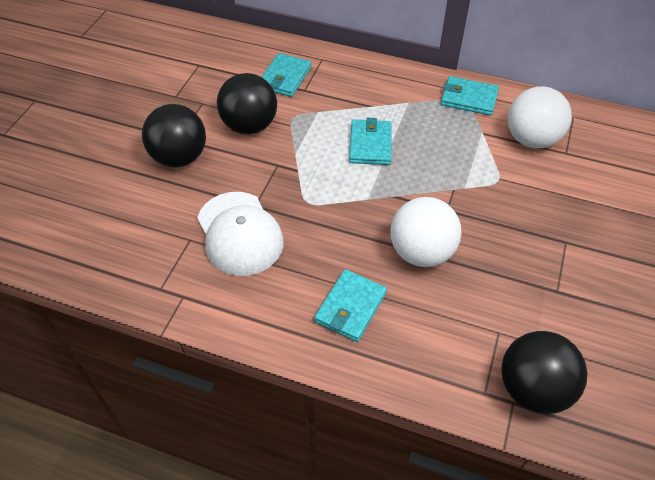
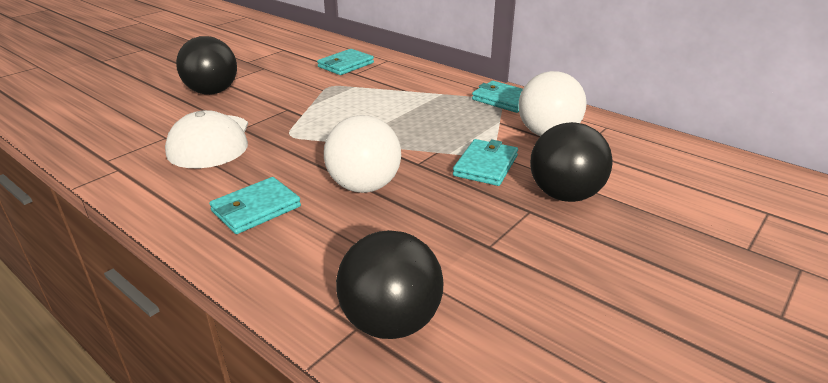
camera: 20 degrees right, 20 degrees down
(250, 126) = (288, 85): black ball -> black ball (564, 195)
(370, 144) = (382, 111): turquoise wallet -> turquoise wallet (485, 165)

